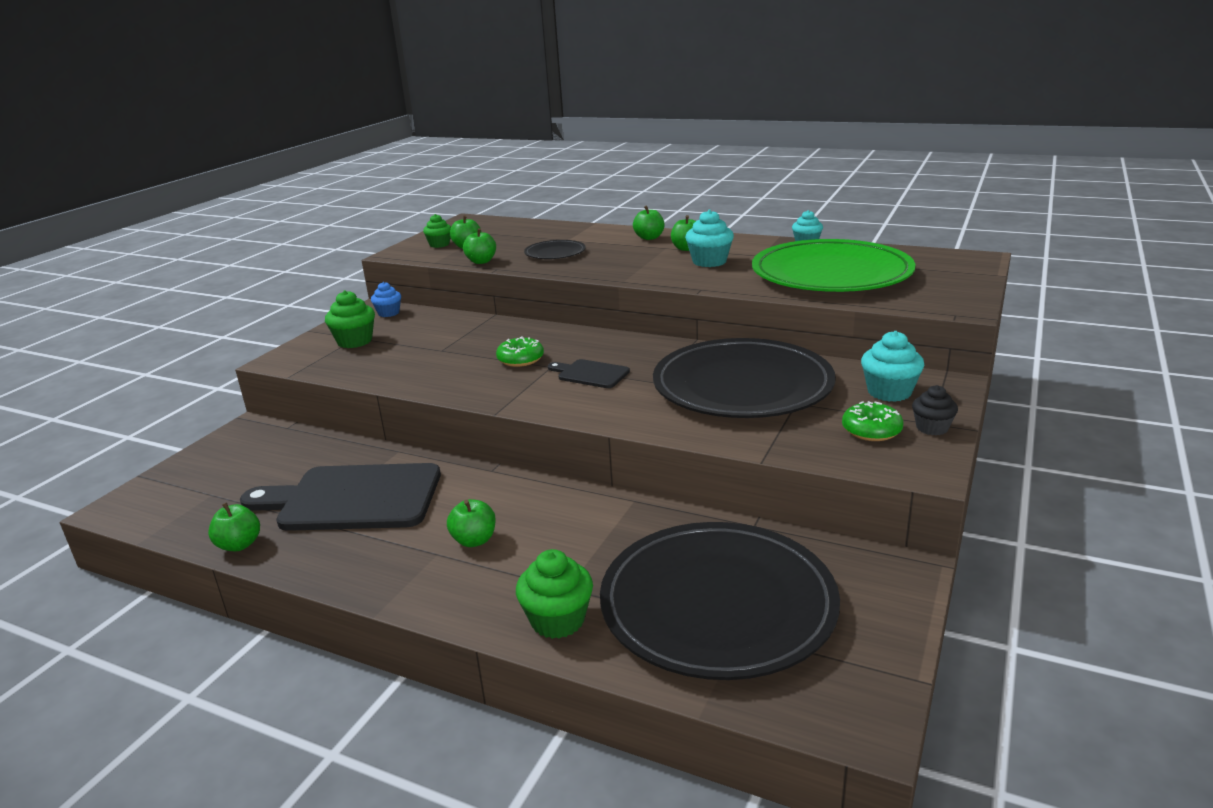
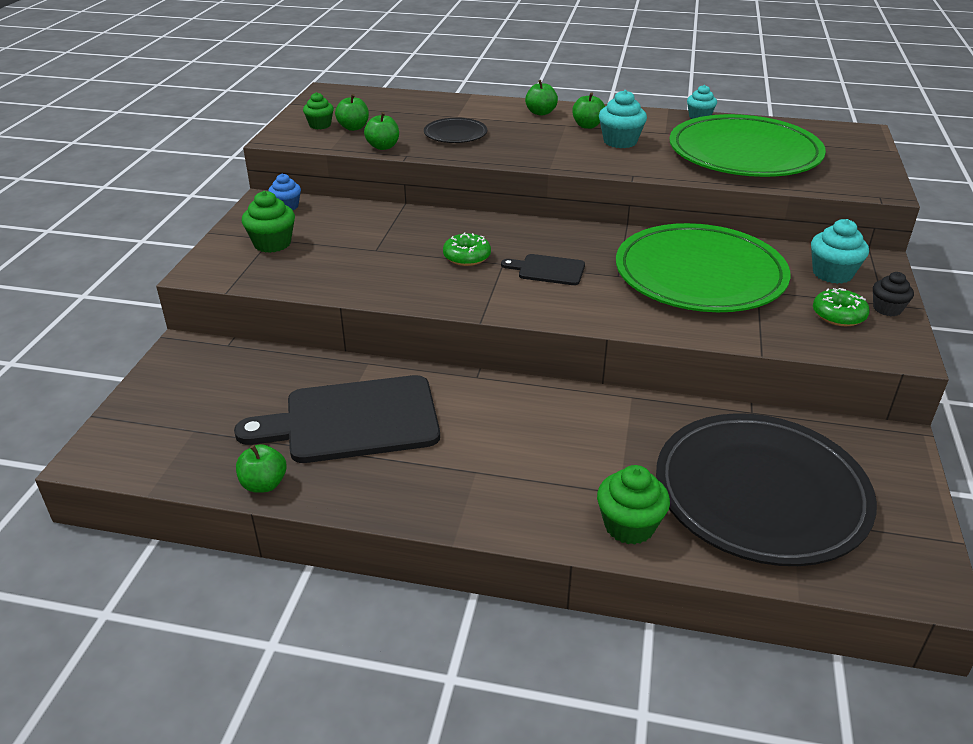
camera: 15 degrees left, 10 degrees up
(474, 540) = (504, 454): green apple -> none
(742, 386) = (700, 275): black plate -> green plate

